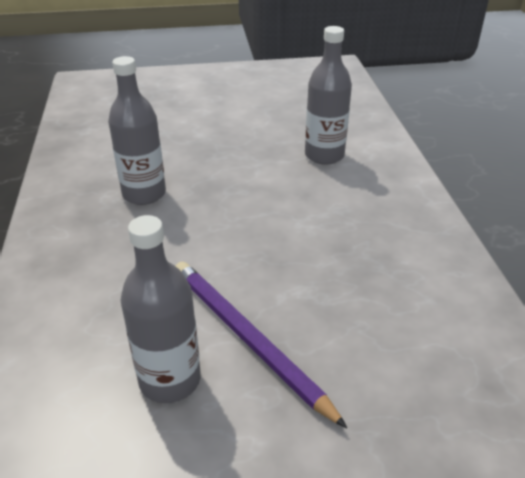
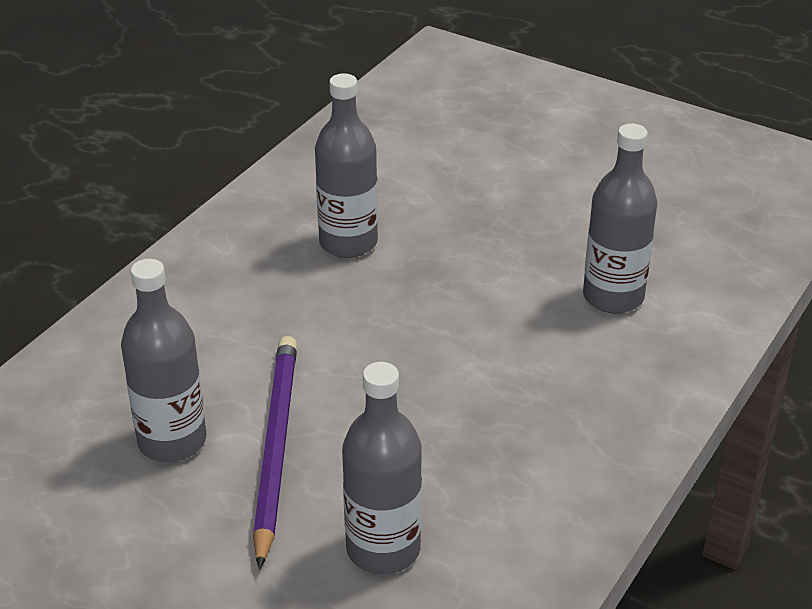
camera: 40 degrees right, 0 degrees up
(392, 359) = (383, 549): none -> grey bottle

